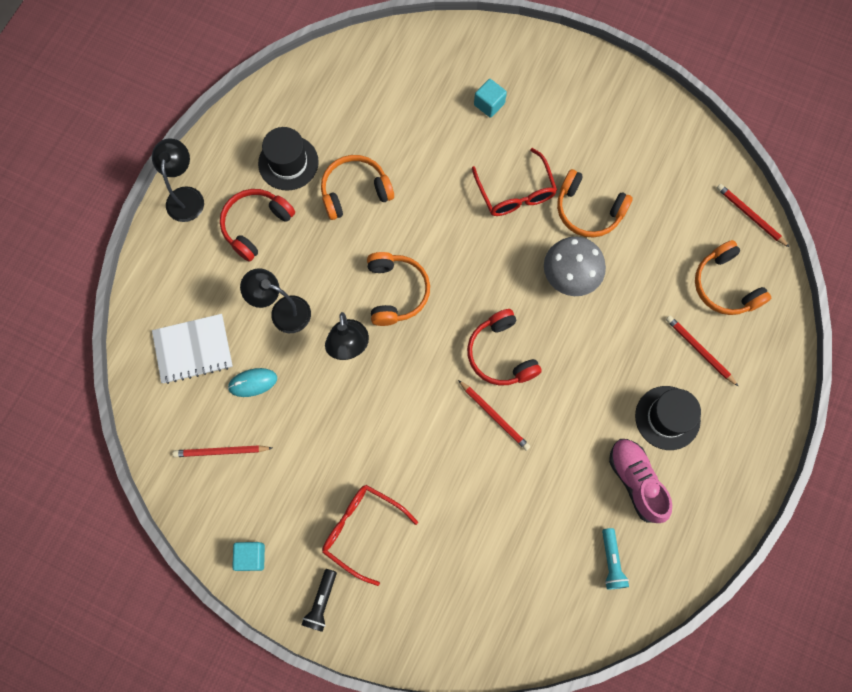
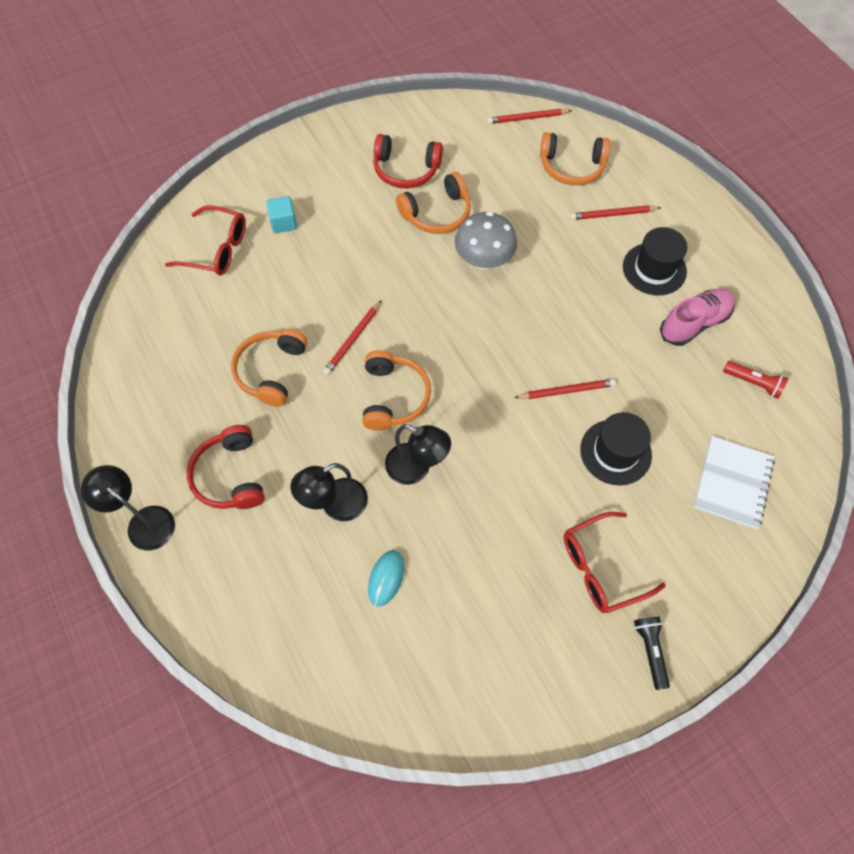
camera: 55 degrees left, 10 degrees down
(193, 349) = (308, 615): white notebook -> white notebook (732, 483)
(221, 451) = (434, 653): red pencil -> red pencil (353, 339)
(251, 556) = (563, 692): turquoise cube -> none
(288, 163) = (194, 408): black hat -> black hat (615, 452)
(321, 602) = (650, 650): black flashlight -> black flashlight turned 150 degrees counterclockwise
(396, 292) = (394, 397): orange headphones -> orange headphones turned 60 degrees clockwise
(500, 354) = (514, 352): red headphones -> red headphones (406, 170)
(515, 192) = (378, 252): red glasses -> red glasses (217, 249)
(611, 561) = (753, 383): turquoise flashlight -> red flashlight
(636, 481) = (694, 323): pink shoe -> pink shoe turned 135 degrees clockwise

